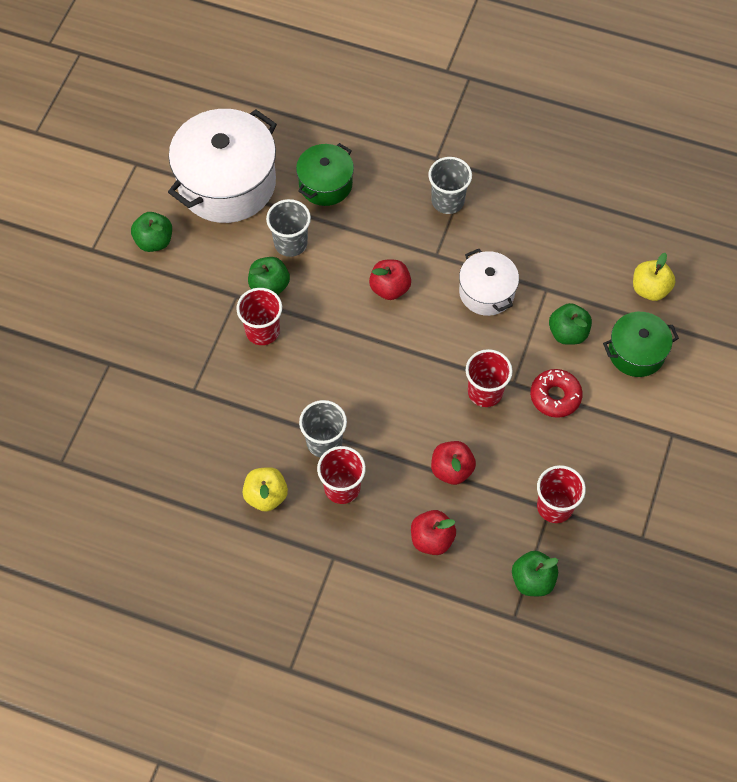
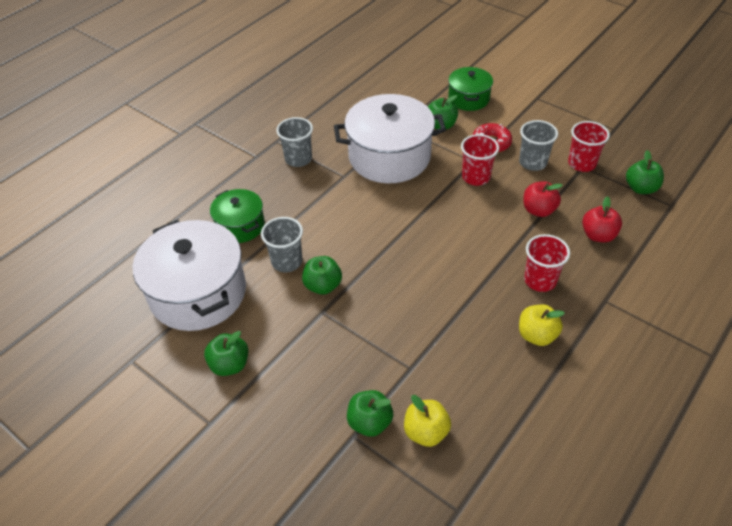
camera: 70 degrees left, 15 degrees down
(126, 372) = (370, 422): none -> green apple
(262, 331) = (367, 301): red cup -> none
(324, 442) = (493, 282): grey cup -> grey cup (532, 163)
(390, 288) = (361, 209): red apple -> none
(486, 292) = (389, 157): white pot -> white pot, size x1.83
(650, 289) = (421, 82): yellow apple -> yellow apple (426, 432)

